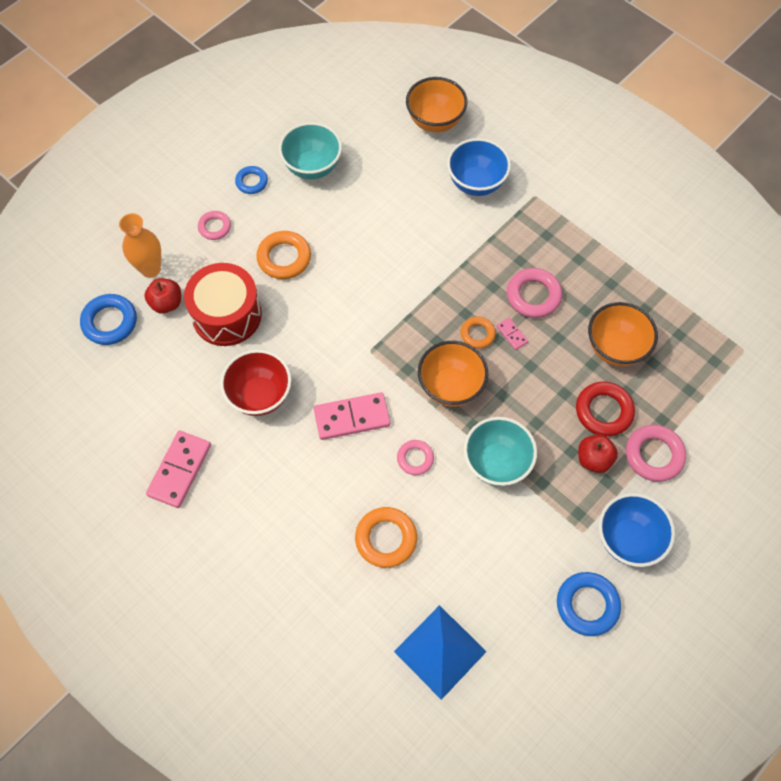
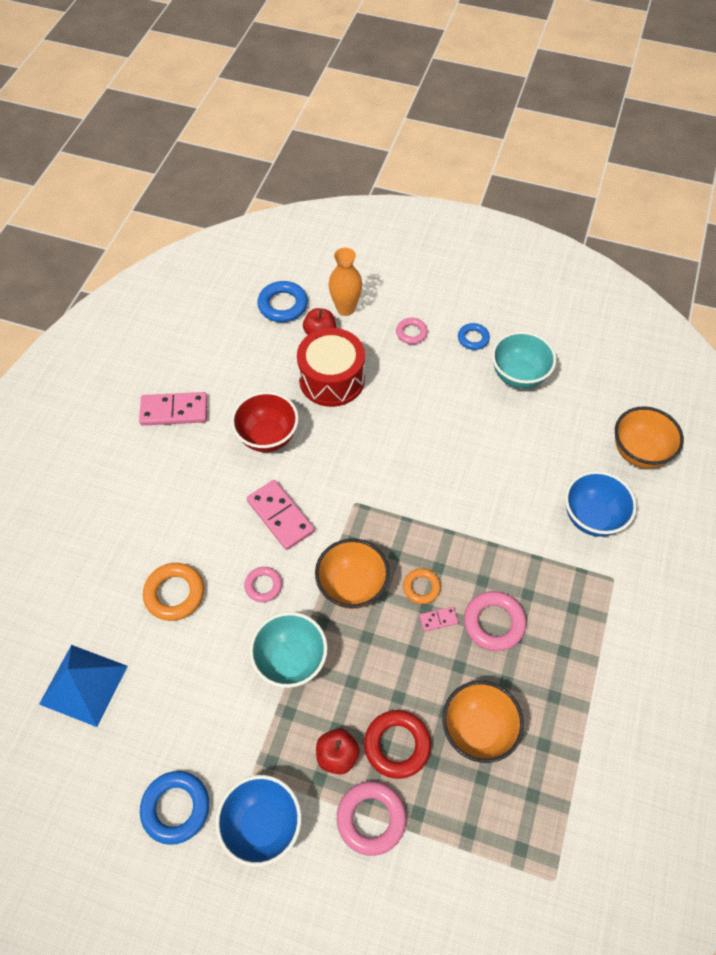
camera: 65 degrees right, 5 degrees down
(284, 258) = (411, 396): orange ring -> none
(512, 334) = (438, 619): pink domino -> pink domino turned 45 degrees clockwise

